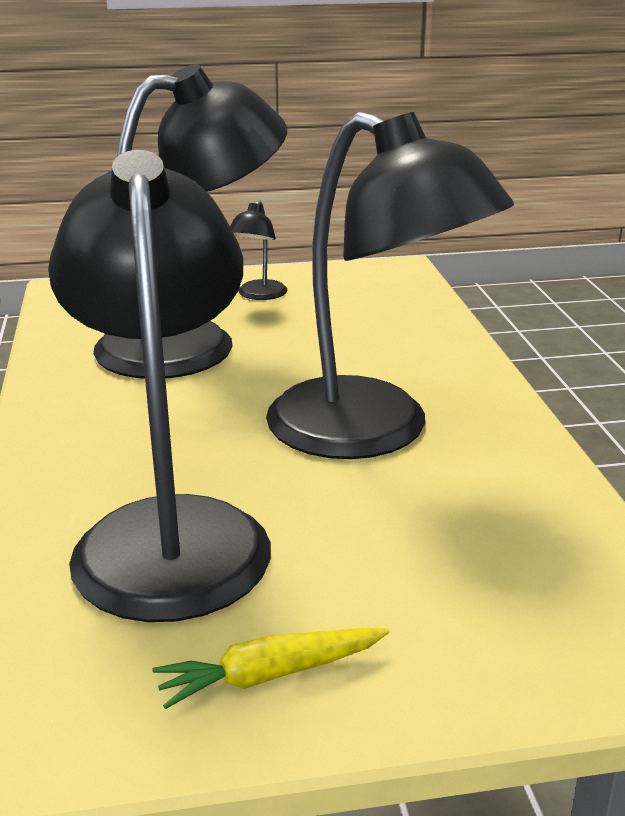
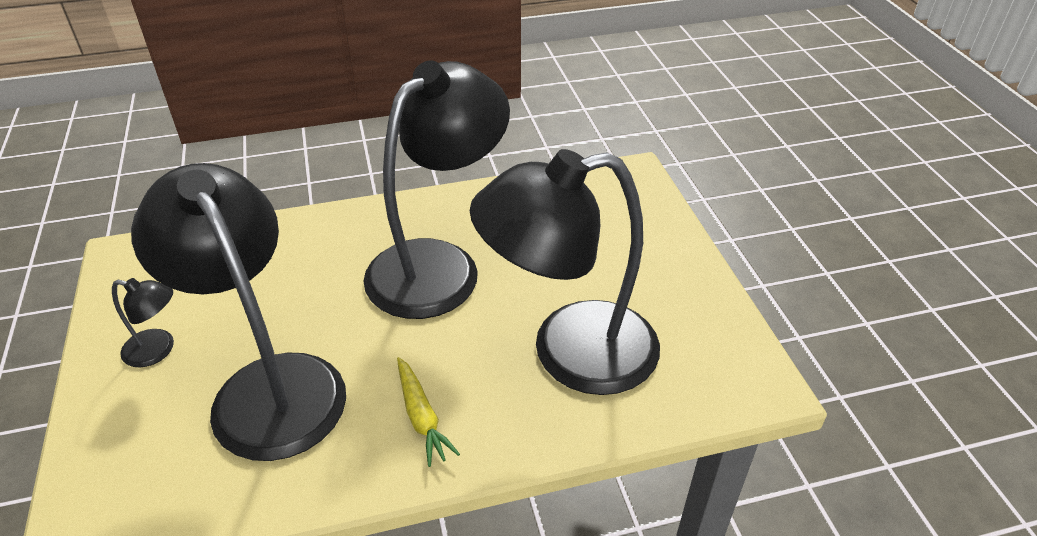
camera: 95 degrees left, 15 degrees up
(270, 675) = (681, 294): yellow carrot -> yellow carrot (421, 417)

